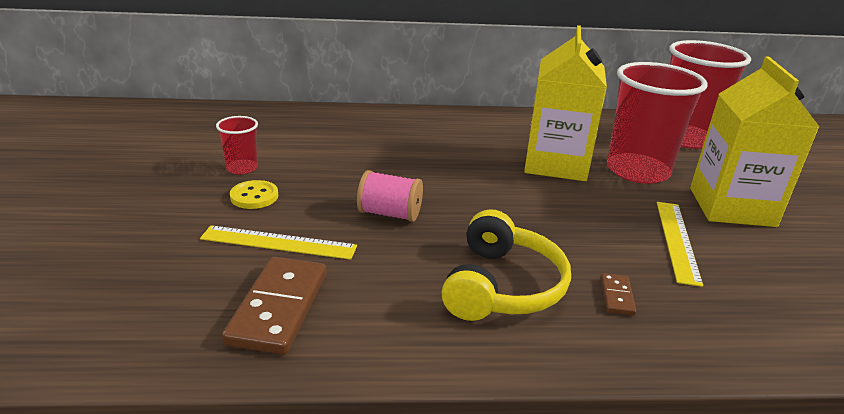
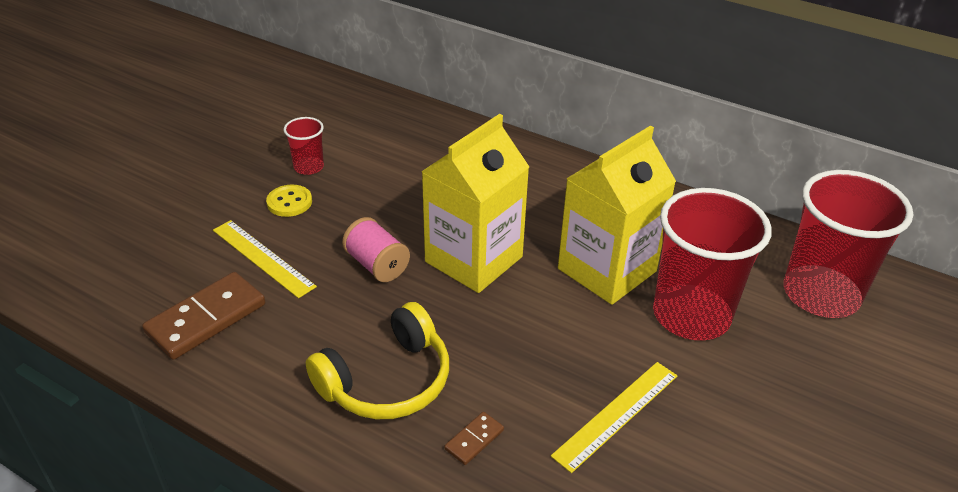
camera: 35 degrees right, 10 degrees up
(731, 207) = (742, 406): yellow carton -> yellow carton (474, 259)

